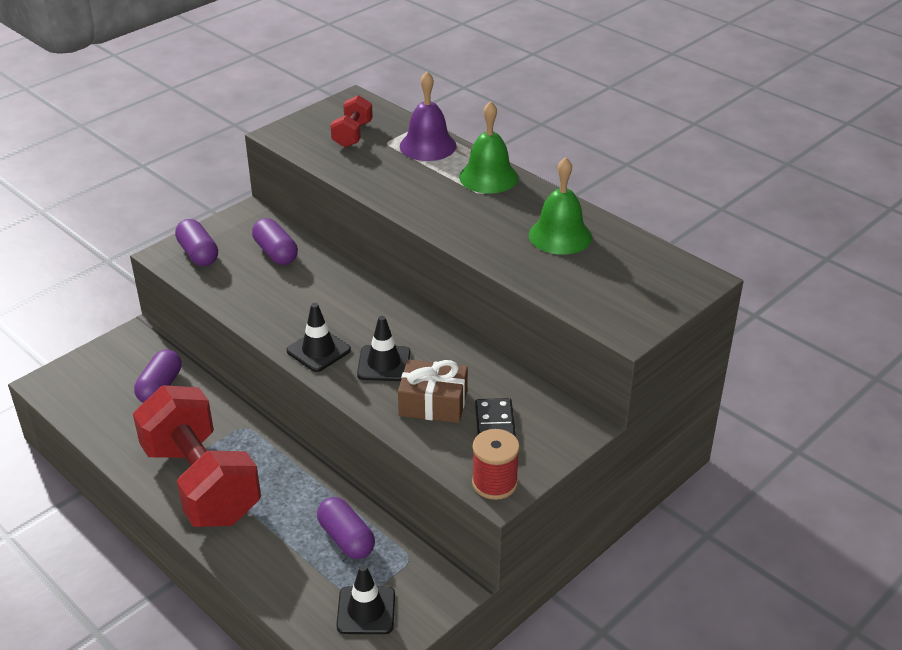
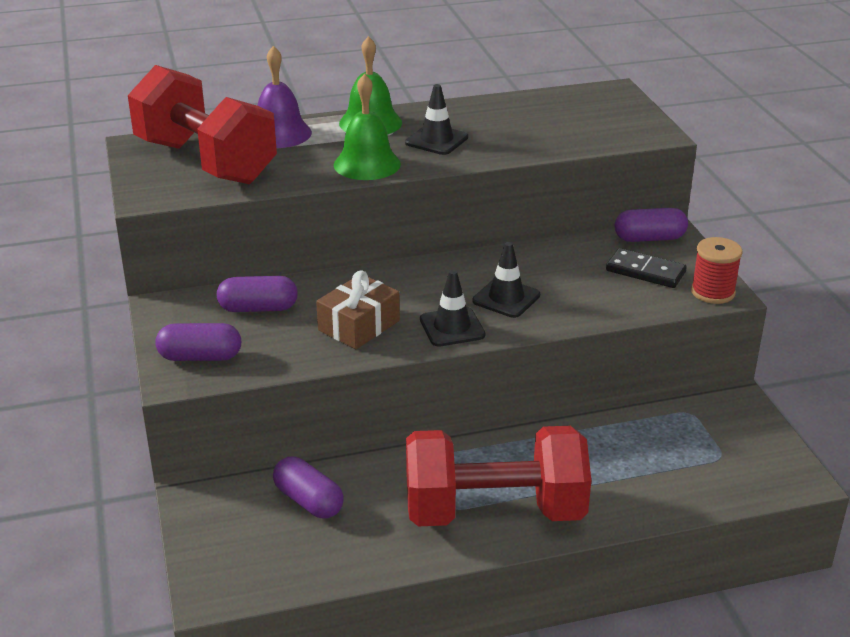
camera: 60 degrees left, 5 degrees down
(346, 539) = (641, 440): purple capsule -> purple capsule (649, 238)
(352, 135) = (206, 162): red dumbbell -> red dumbbell, size x2.25
(366, 610) = (739, 456): black traffic cone -> black traffic cone (436, 140)
(433, 403) = (585, 290): brown gift -> brown gift (359, 325)
(560, 236) = (498, 121): green bell -> green bell (367, 164)

